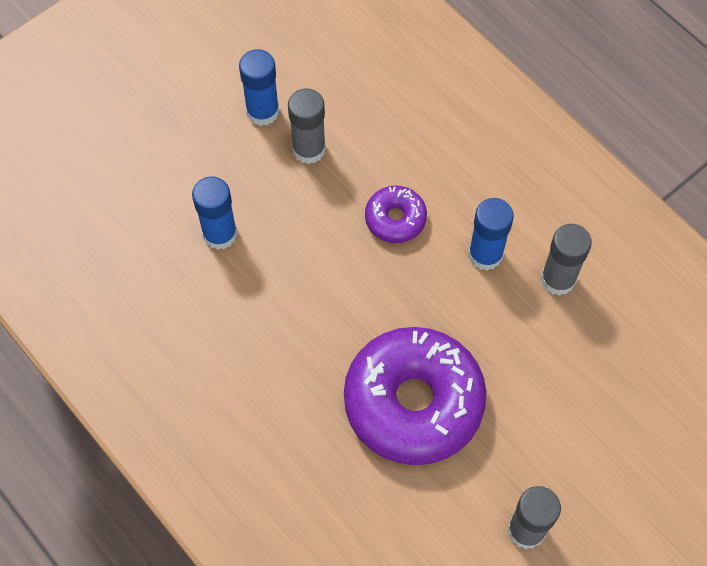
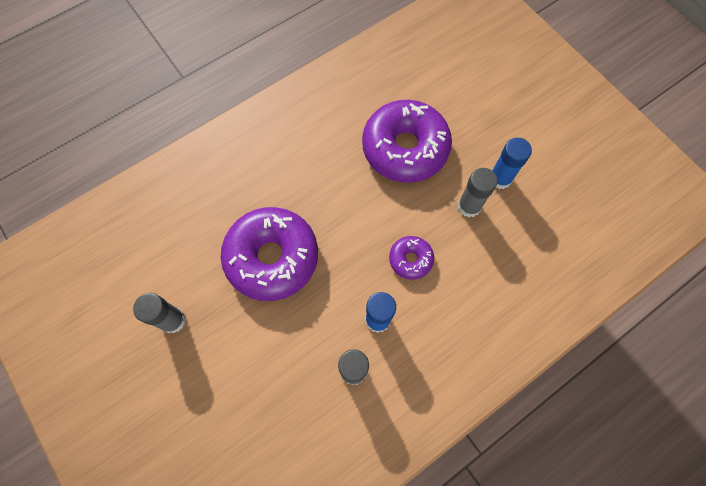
camera: 95 degrees right, 5 degrees up
(220, 234) = (405, 148): blue glue stick -> purple donut

